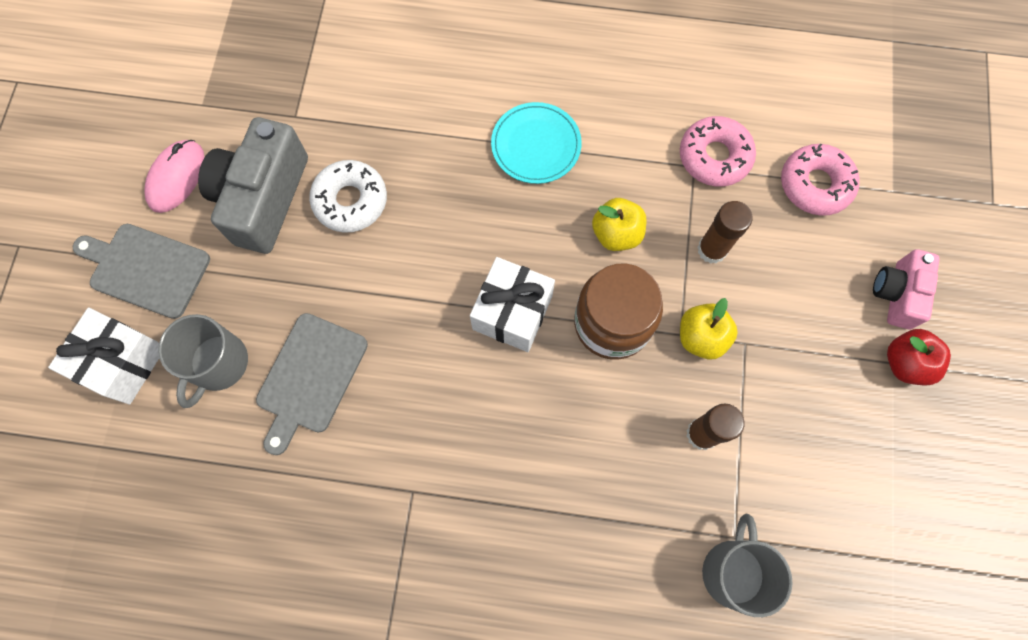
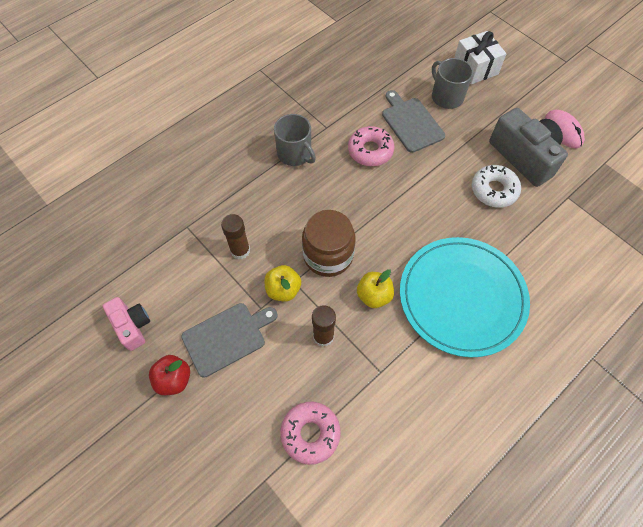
camera: 130 degrees right, 10 degrees down
(146, 269) = (518, 96): grey cutting board -> grey cutting board (227, 337)
(512, 312) = (373, 217): white gift -> none
(536, 145) = (462, 297): turquoise plate -> turquoise plate, size x1.97
(714, 157) = (377, 389): pink donut -> pink donut (370, 151)
(733, 571) = (176, 215): grey mug -> grey mug (295, 154)
(896, 294) = (209, 414): pink camera -> pink camera (132, 326)

